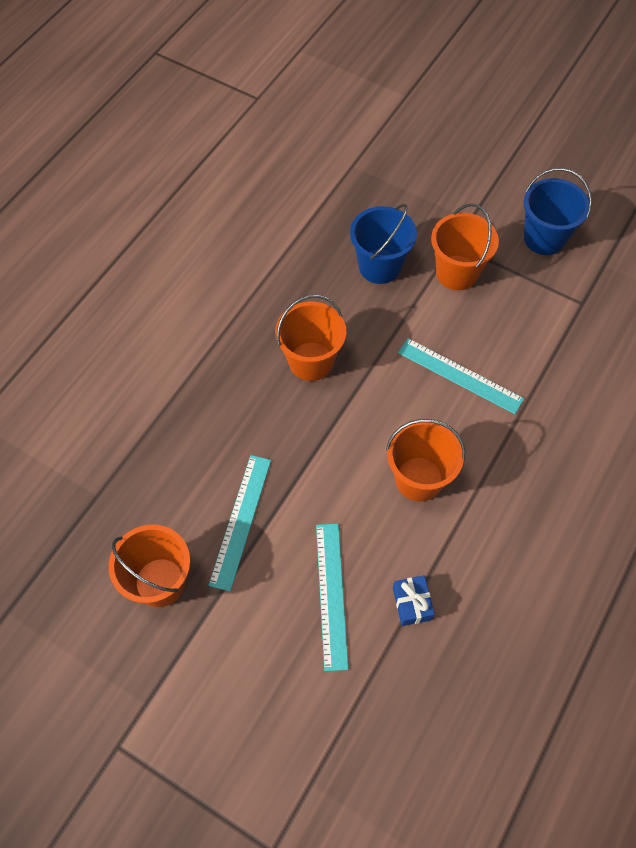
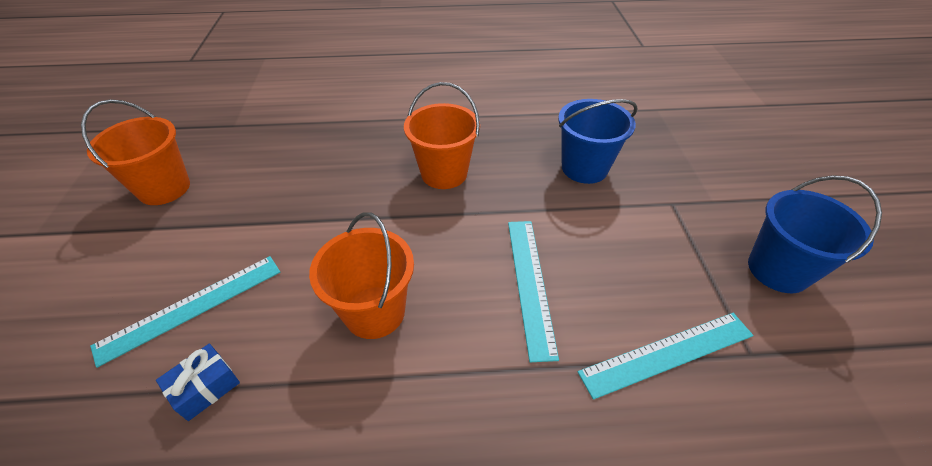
camera: 55 degrees right, 15 degrees down
(240, 521) = (249, 206): turquoise ruler -> turquoise ruler (667, 353)
(457, 273) = (644, 221): orange bucket -> none

